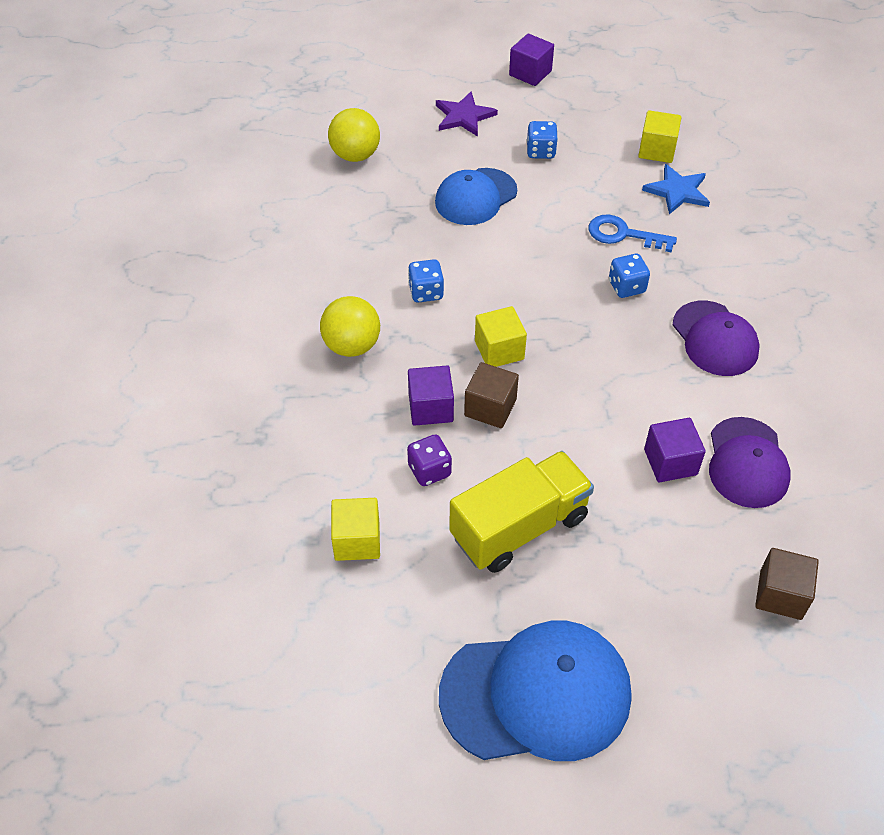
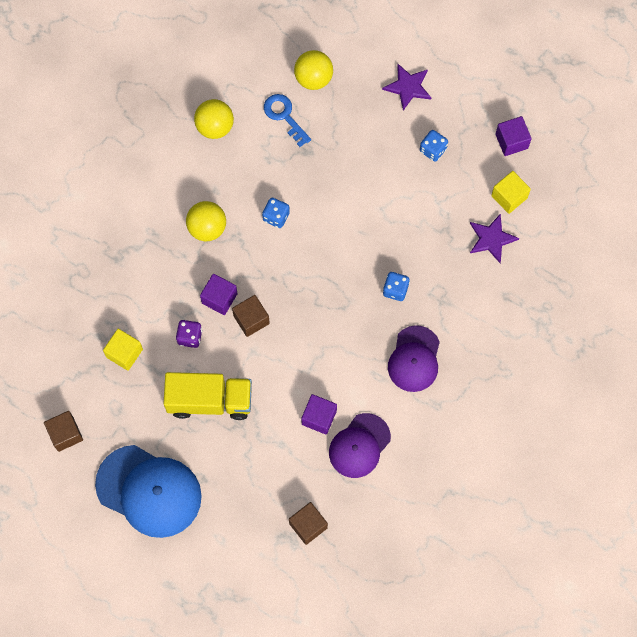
camera: 35 degrees right, 20 degrees up
(278, 248) = (215, 126): none -> yellow ball
(353, 697) = (65, 434): none -> brown cube
(475, 197) = (361, 162): blue cap -> none
(499, 350) = (286, 285): yellow cube -> none
(530, 73) = (484, 74): purple cube -> purple cube (511, 141)
(623, 234) = (427, 250): blue key -> blue key (284, 116)
(677, 191) = (491, 239): blue star -> purple star

